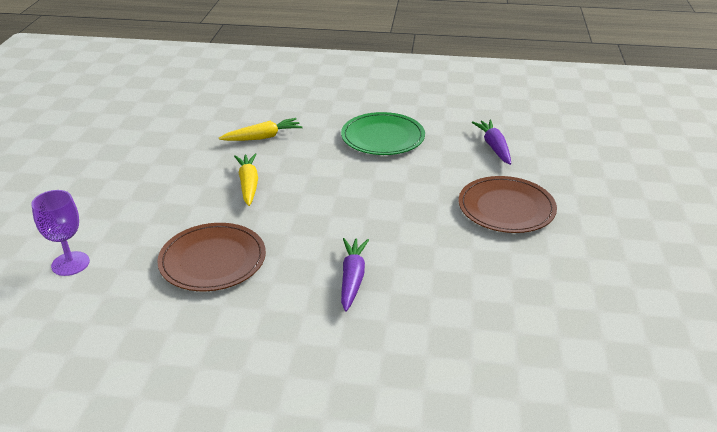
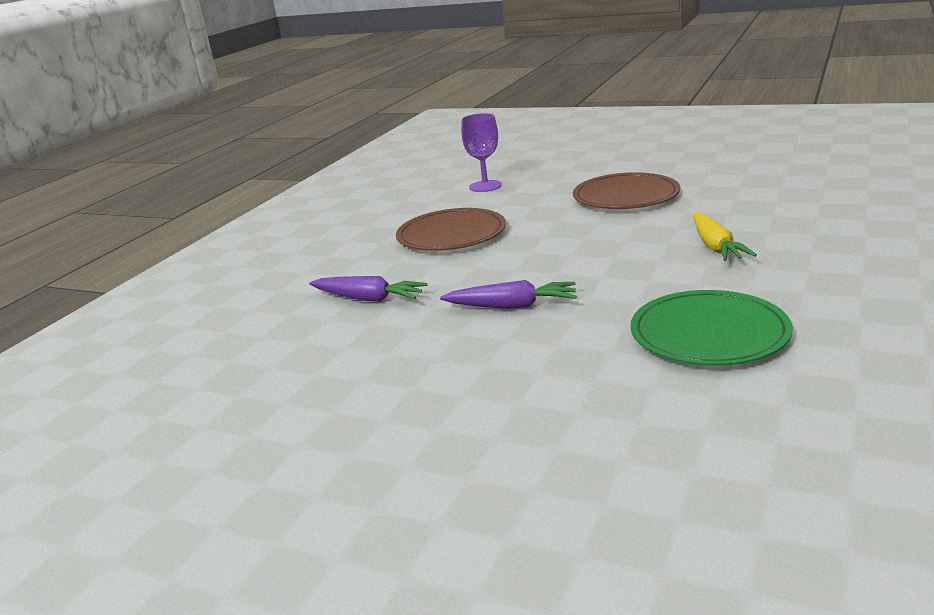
camera: 110 degrees right, 10 degrees down
(248, 184) = (590, 243): yellow carrot -> none
(494, 147) = (654, 450): purple carrot -> purple carrot (512, 306)
(506, 208) = (438, 427): brown plate -> brown plate (626, 196)

